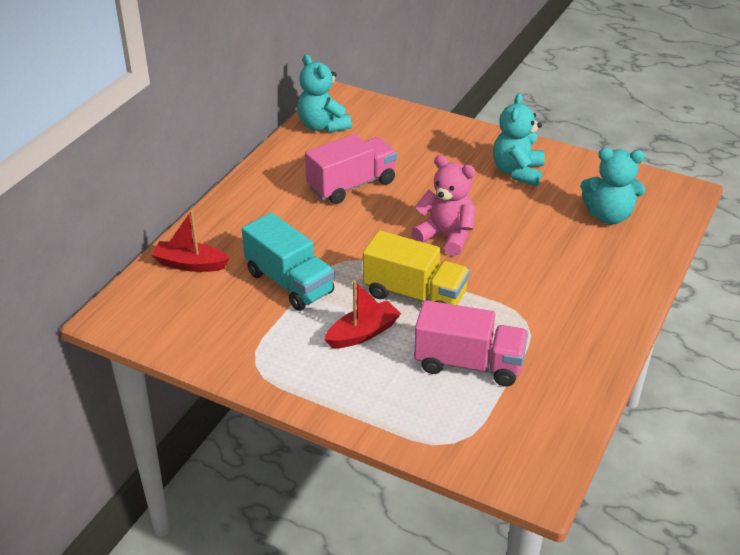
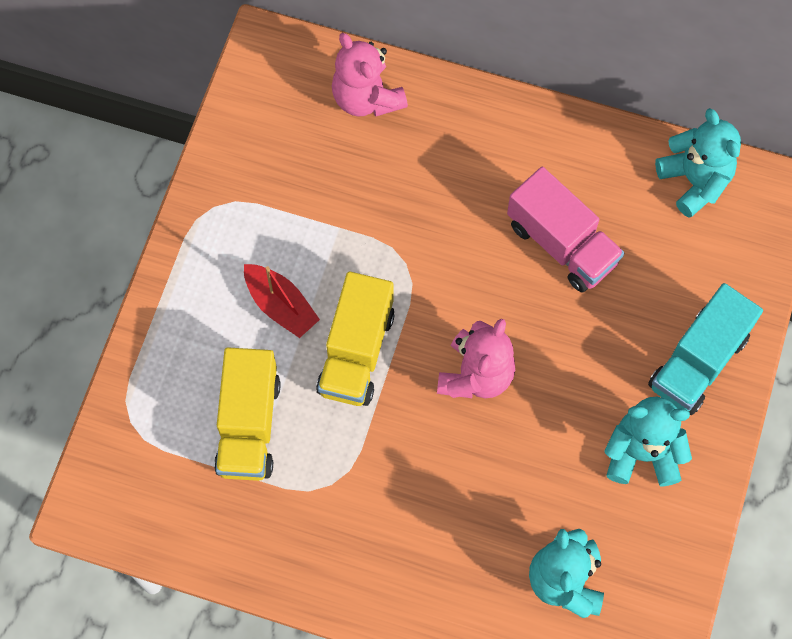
camera: 80 degrees right, 30 degrees up
(190, 264) = (366, 98): red boat -> pink teddy bear
(289, 283) = (353, 211): turquoise truck -> turquoise truck (698, 361)
(322, 126) = (694, 181): turquoise teddy bear -> turquoise teddy bear turned 105 degrees clockwise
(469, 364) = (248, 425): pink truck -> yellow truck

